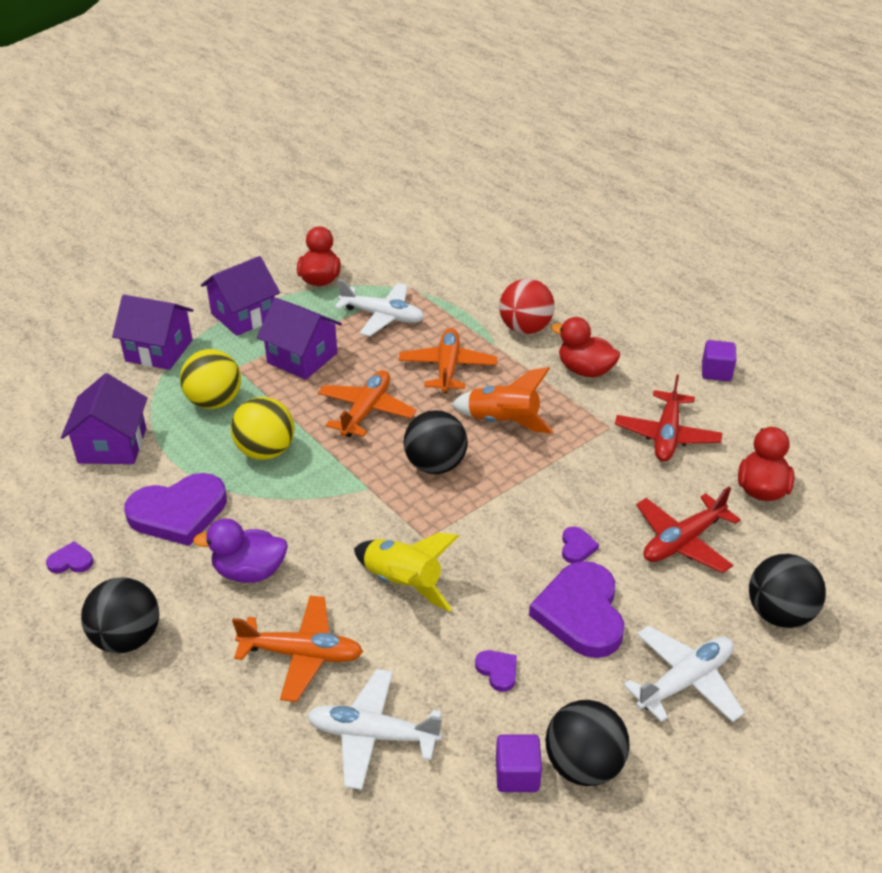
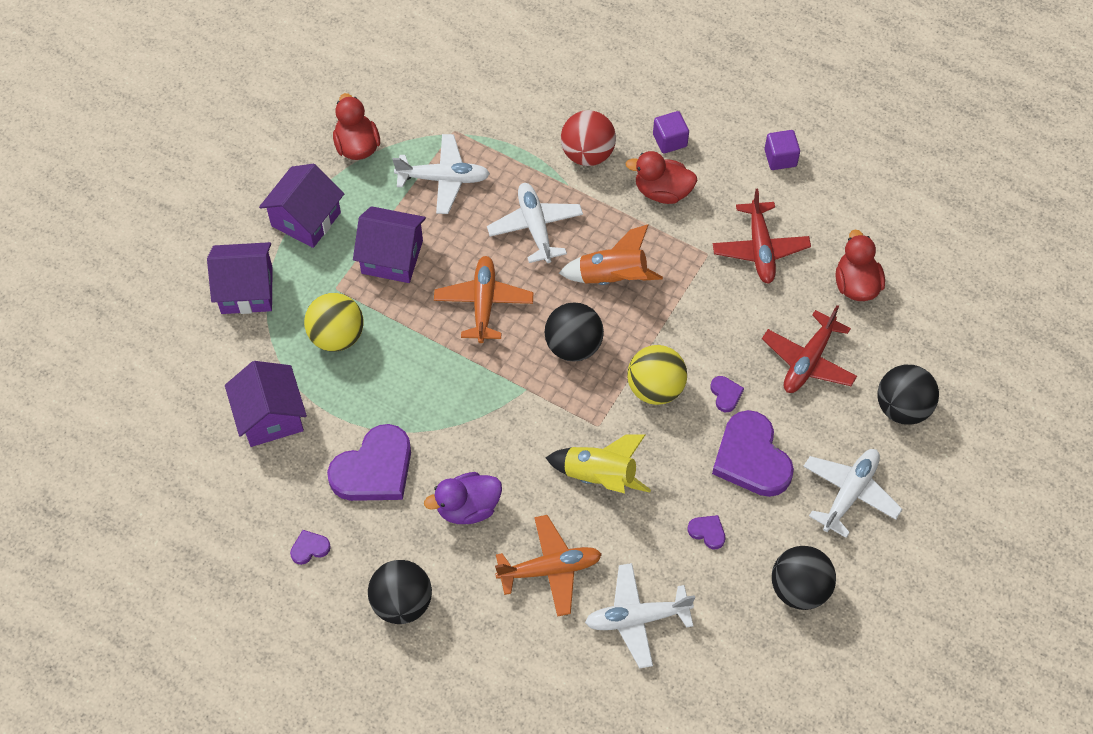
camera: 20 degrees left, 20 degrees up
(266, 451) = (415, 378): yellow ball -> yellow ball (655, 388)
(448, 368) = (535, 227): orange plane -> white plane
(517, 774) = (755, 613): purple cube -> purple cube (670, 140)

